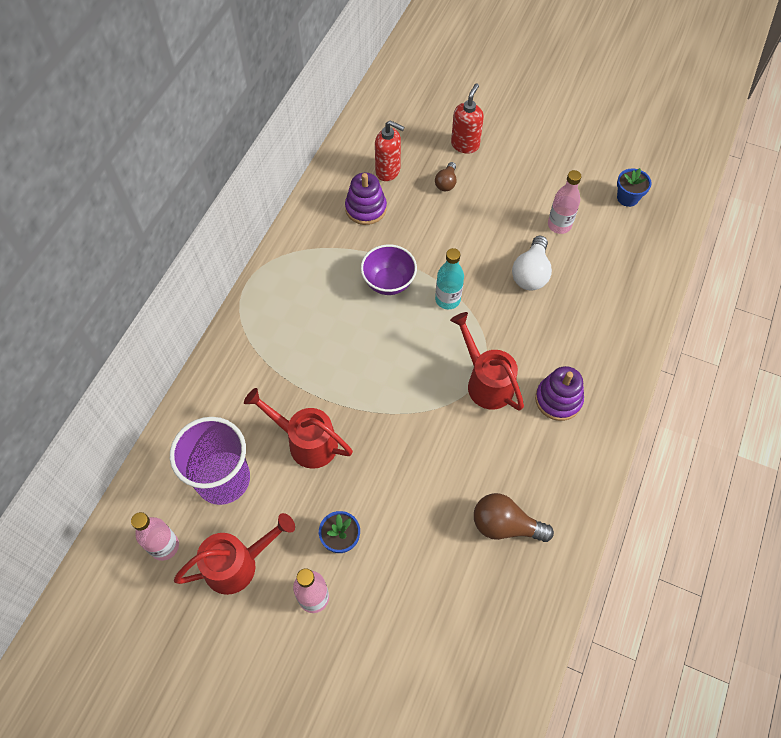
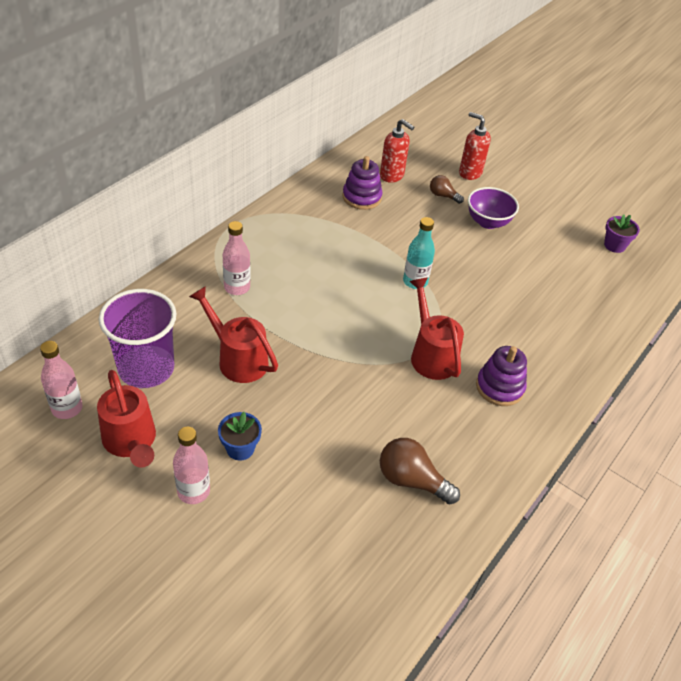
camera: 10 degrees right, 15 degrees down
(238, 564) = (131, 442): red watering can -> red watering can turned 75 degrees clockwise
(388, 282) = (363, 255): purple bowl -> purple bowl (488, 222)
(446, 183) = (443, 196): brown light bulb -> brown light bulb turned 90 degrees clockwise
(465, 145) = (470, 173): red soap dispenser -> red soap dispenser turned 90 degrees counterclockwise
(531, 273) = (502, 280): white light bulb -> none
(559, 225) = (541, 250): pink bottle -> pink bottle (237, 287)
(627, 198) = (614, 245): blue flower pot -> purple flower pot

